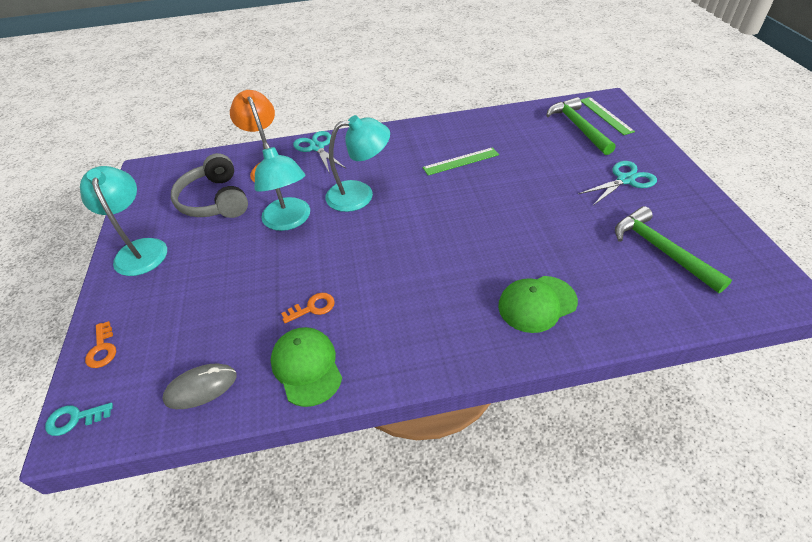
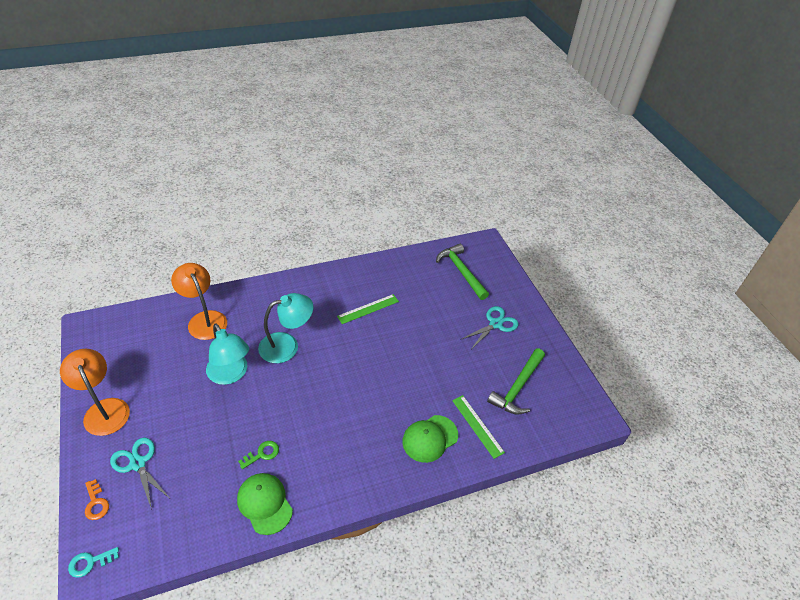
camera: 15 degrees left, 0 degrees up
(140, 249) = (104, 409): turquoise lamp -> orange lamp
(201, 387) = (186, 528): grey mouse -> none
(215, 200) = (161, 356): grey headphones -> none
(312, 308) = (262, 454): orange key -> green key
(317, 147) = (243, 297): turquoise scissors -> turquoise scissors (138, 463)
(605, 115) = (483, 259): green ruler -> green ruler (477, 426)
(661, 250) = (517, 387): green hammer -> green hammer turned 105 degrees counterclockwise

